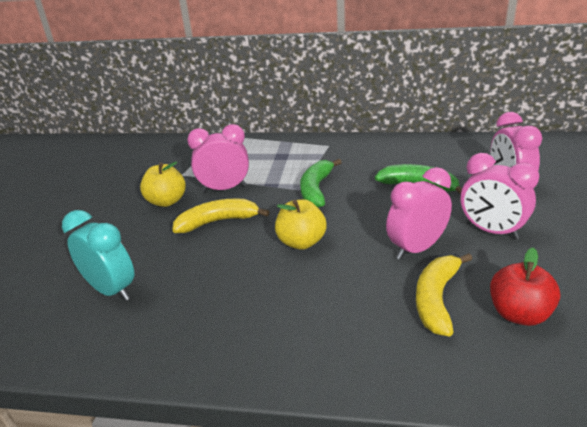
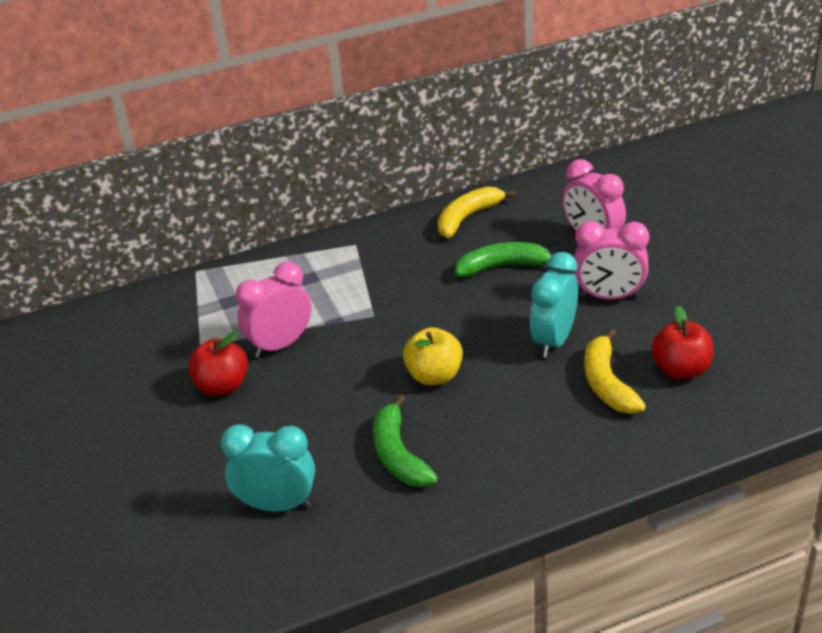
camera: 30 degrees left, 5 degrees up
(167, 201) = (222, 386): yellow apple -> red apple
(218, 222) = (316, 387): yellow banana -> yellow banana (467, 218)
(316, 189) = (394, 309): green banana -> green banana (398, 455)
(416, 249) = (554, 341): pink clock -> turquoise clock

